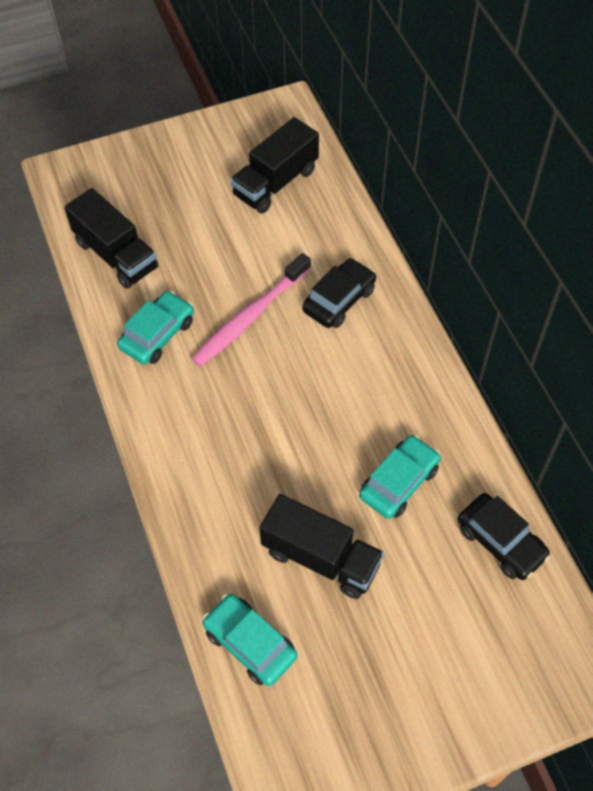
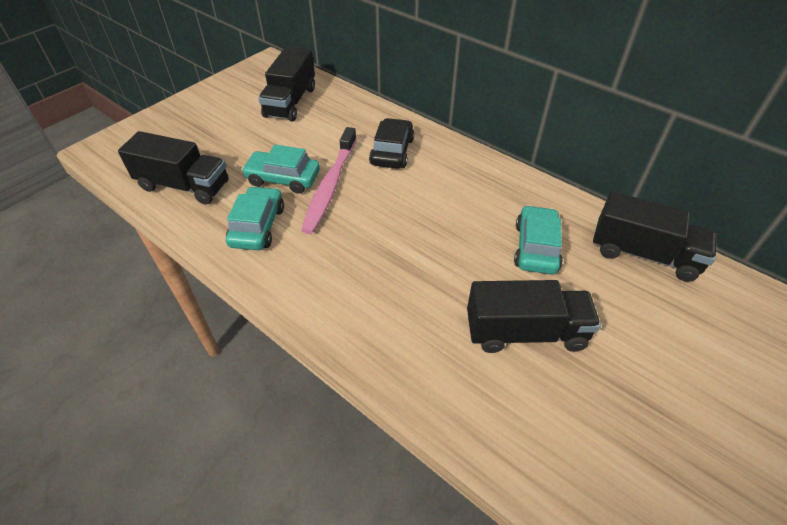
camera: 30 degrees left, 10 degrees down
(250, 643) = (525, 441): turquoise car -> turquoise car (283, 178)
(500, 542) = (643, 254): black car -> black truck

